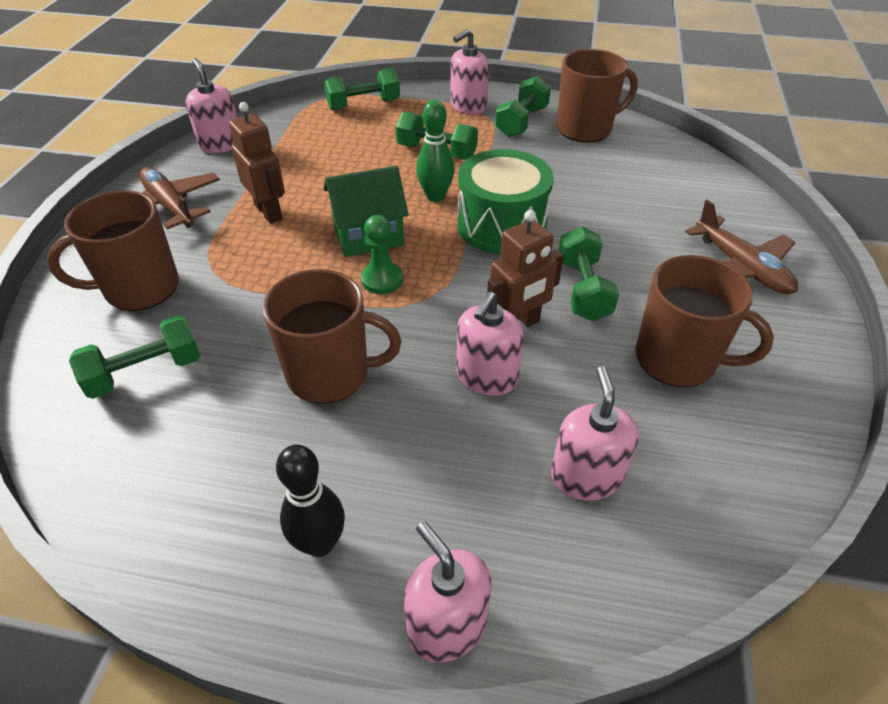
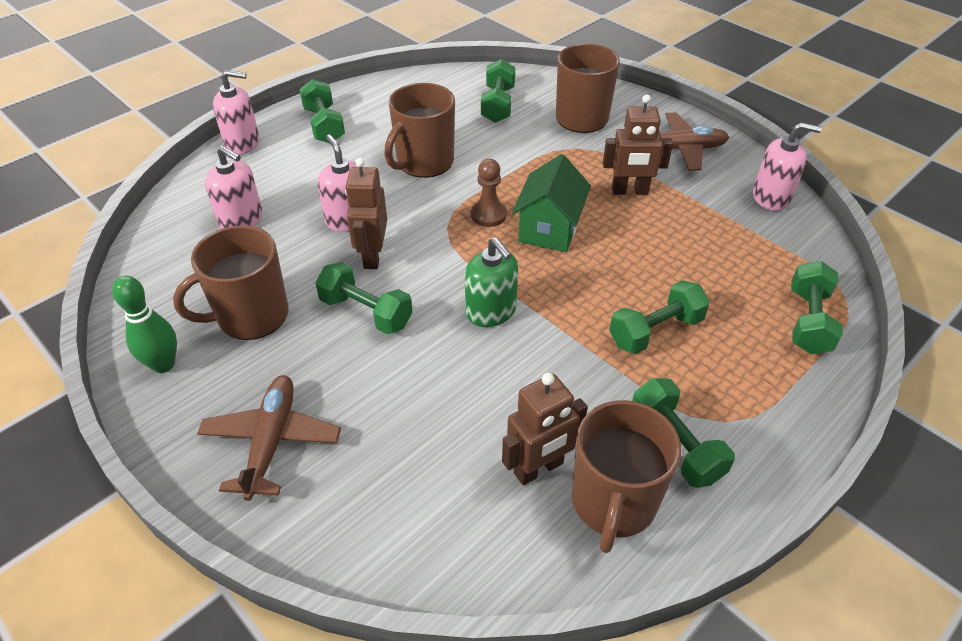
camera: 125 degrees right, 0 degrees up
(320, 543) = (324, 125): black bowling pin -> green dumbbell
(382, 280) = (488, 215): green pawn -> brown pawn
(435, 196) = (573, 292): green bowling pin -> green bowling pin (163, 364)
(468, 106) = (751, 414): pink soap dispenser -> none
(501, 225) = (491, 311): green drum -> green soap dispenser
(599, 157) = (539, 469): none -> brown robot
(741, 267) = (271, 441): brown plane -> brown plane turned 90 degrees clockwise

